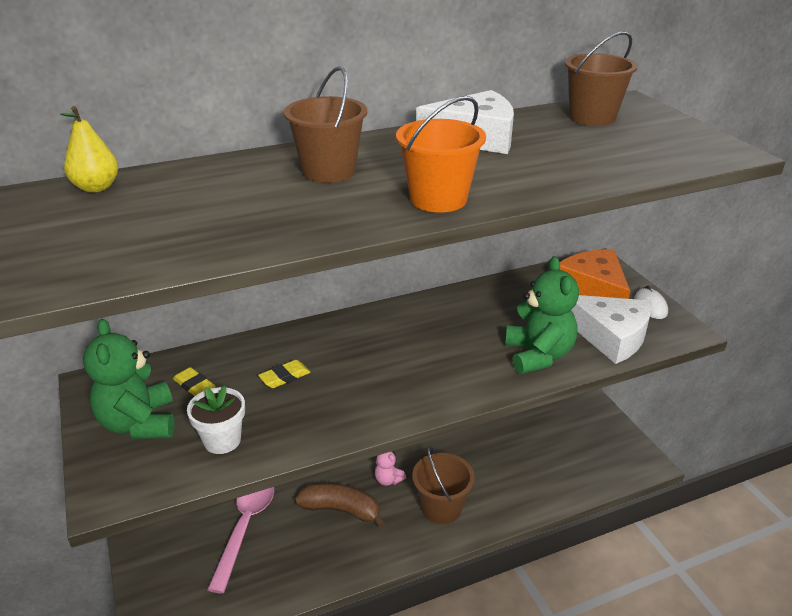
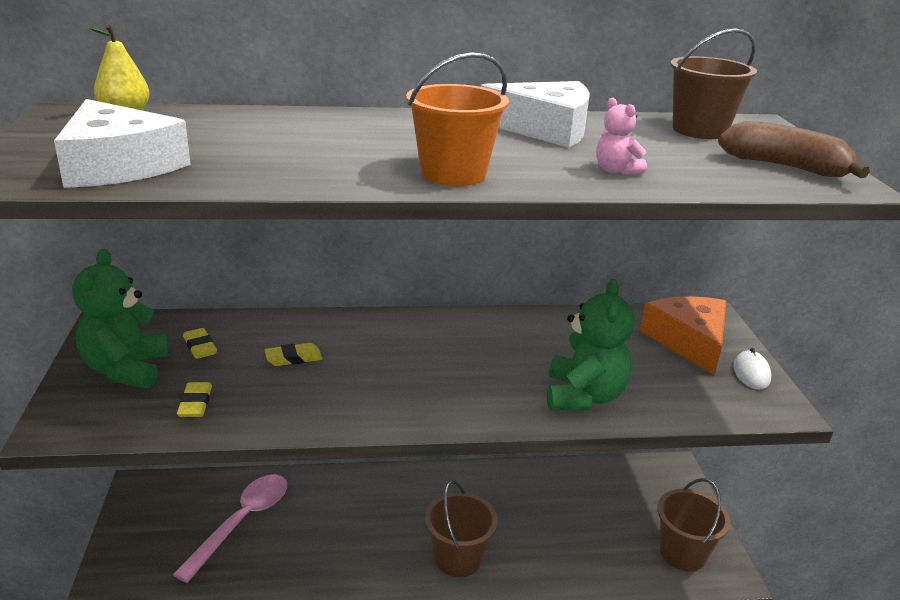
camera: 15 degrees right, 5 degrees down
(222, 440) = (195, 403): white flower pot -> yellow eraser
(329, 171) = (360, 134): brown bucket -> brown bucket (683, 553)
(341, 510) = (348, 531): brown banana -> brown banana (785, 167)
(388, 480) = (412, 513): pink teddy bear -> pink teddy bear (616, 171)
(610, 336) = (683, 394): white cheese -> white cheese (118, 165)

